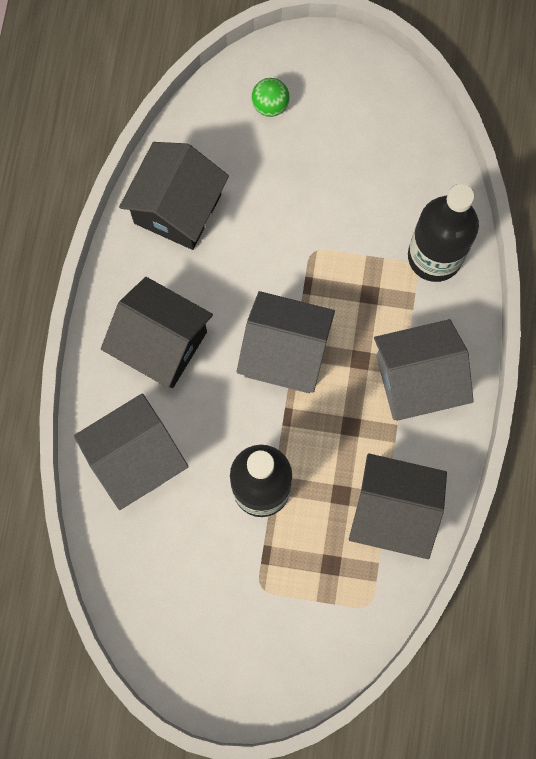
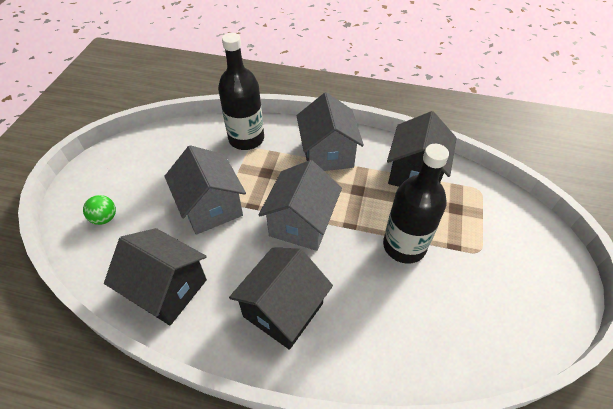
camera: 85 degrees left, 25 degrees down
(136, 459) = (383, 337): grey house -> grey house (211, 207)

